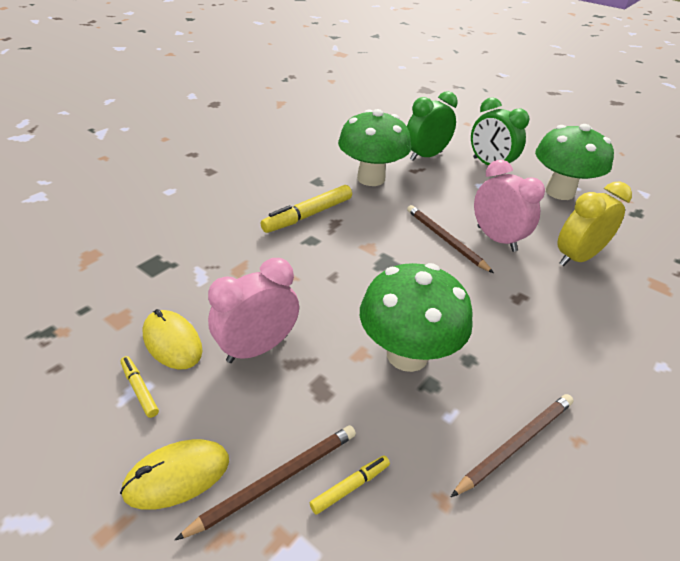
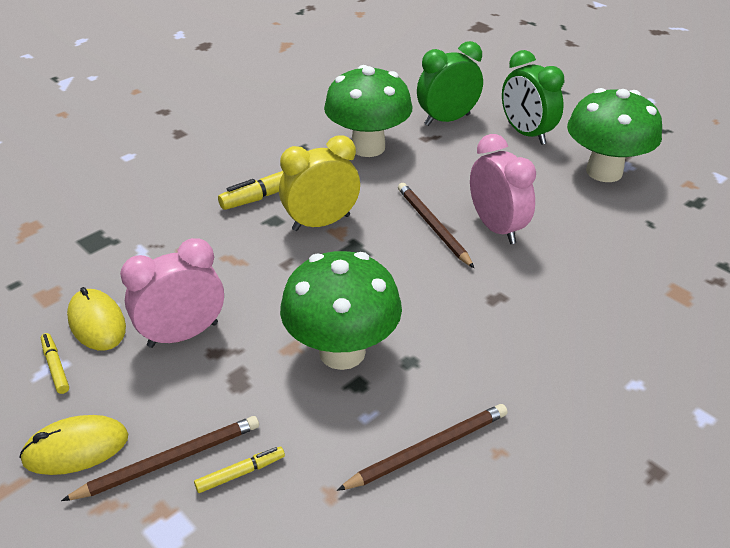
camera: 10 degrees right, 0 degrees up
(576, 258) = (588, 255): yellow clock -> yellow clock (321, 223)

